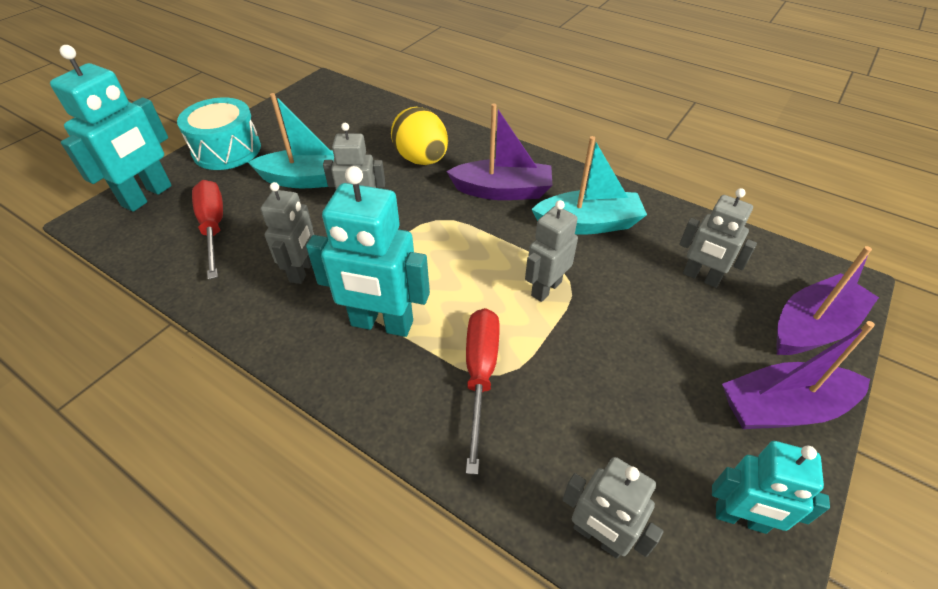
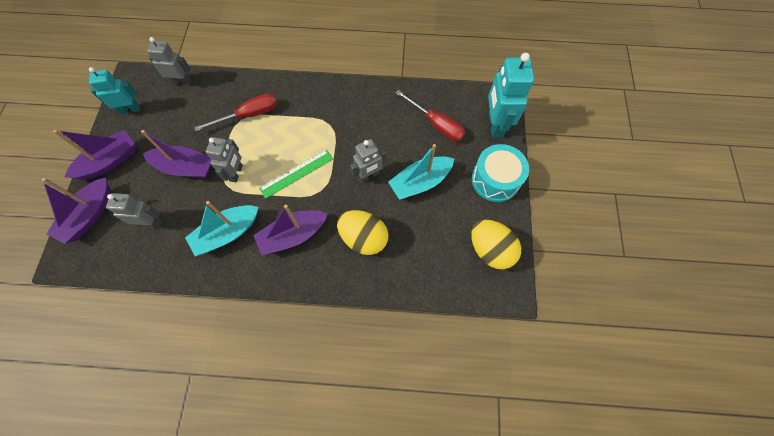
camera: 150 degrees right, 20 degrees up
(302, 271) = (366, 123): grey robot -> none
(306, 108) = (490, 250): none -> yellow egg
(381, 324) = (306, 116): turquoise robot -> none
(455, 251) = (297, 173): none -> green ruler
(480, 375) = (249, 115): red screwdriver -> red screwdriver turned 90 degrees counterclockwise
(631, 333) = (185, 167): none -> purple boat

